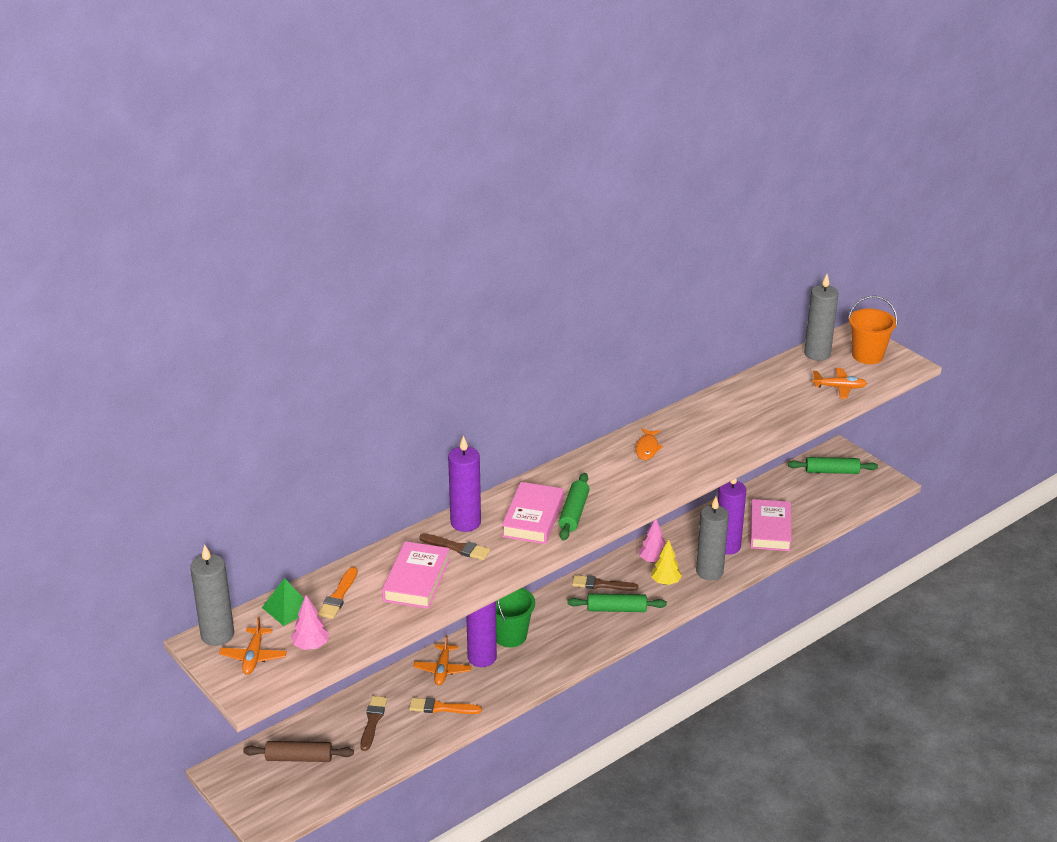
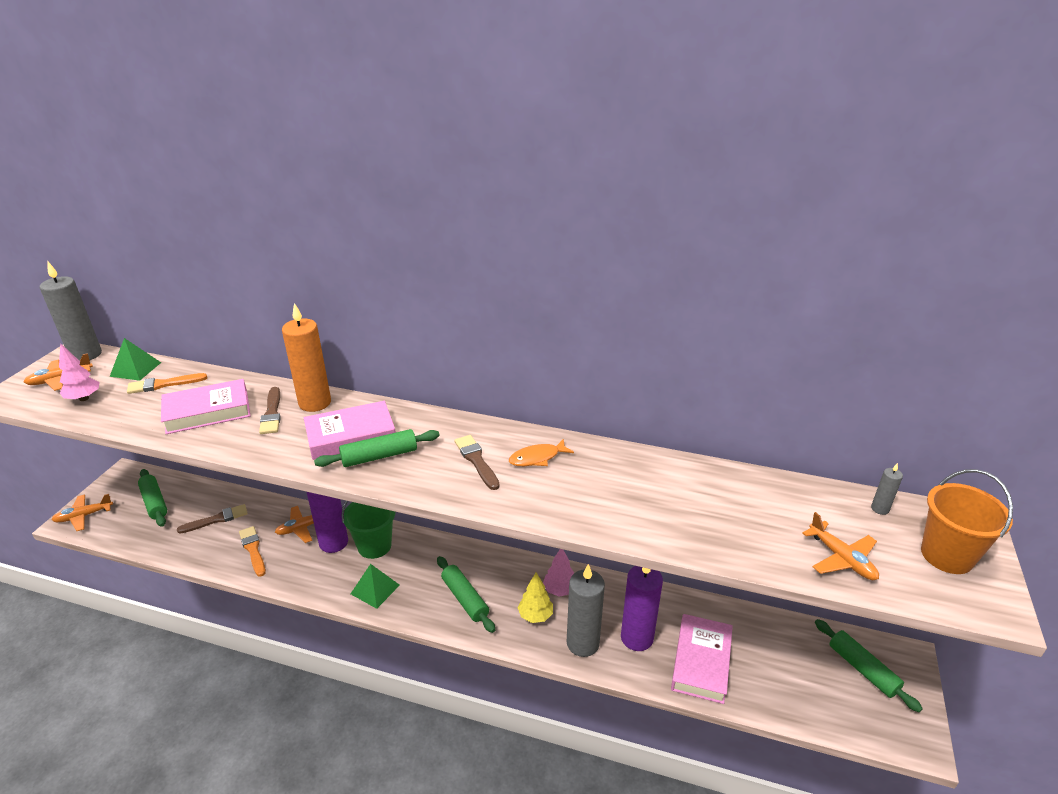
camera: 55 degrees right, 0 degrees up
(267, 812) = (84, 516): none -> orange plane
(299, 758) = (154, 502): brown rolling pin -> green rolling pin
(465, 523) = (315, 403): purple candle -> orange candle
(561, 652) = (375, 589): none -> green pyramid
(601, 584) = (491, 571): brown brush -> brown brush (476, 460)
(770, 529) = (701, 662): pink book -> pink book turned 45 degrees counterclockwise
(817, 354) = (880, 509): grey candle -> grey candle, size x0.45

